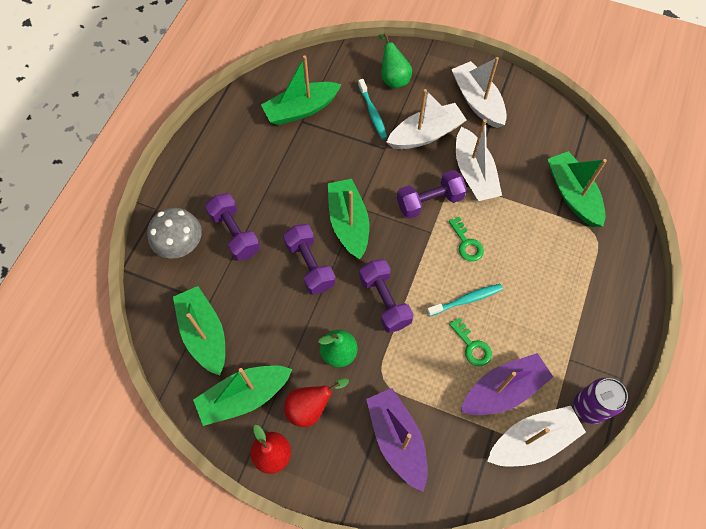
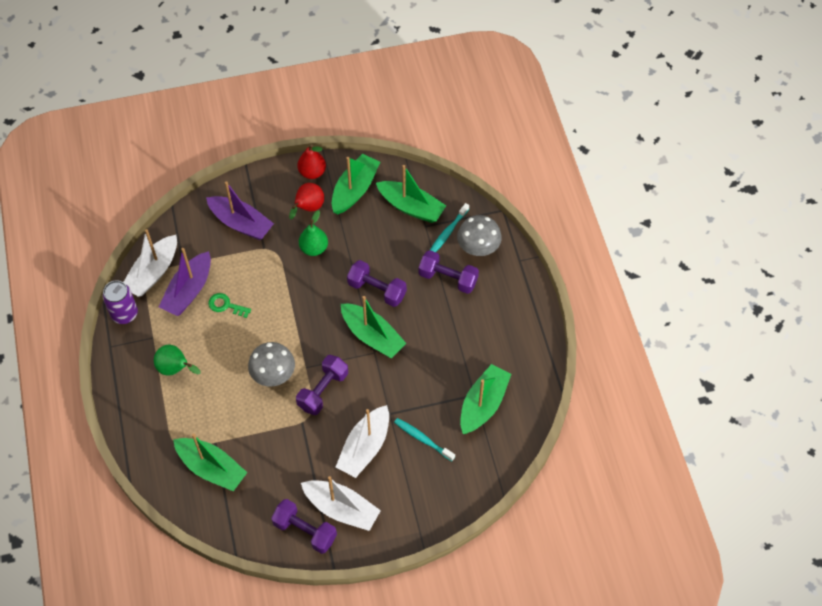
camera: 145 degrees right, 5 degrees down
(385, 301) = (306, 298): purple dumbbell -> purple dumbbell (305, 531)
(393, 78) = (430, 485): green pear -> green pear (175, 369)
(466, 243) = (273, 375): green key -> grey mushroom
(466, 300) = (248, 334): turquoise toothbrush -> turquoise toothbrush (448, 232)
(474, 173) = (303, 437): white boat -> none

